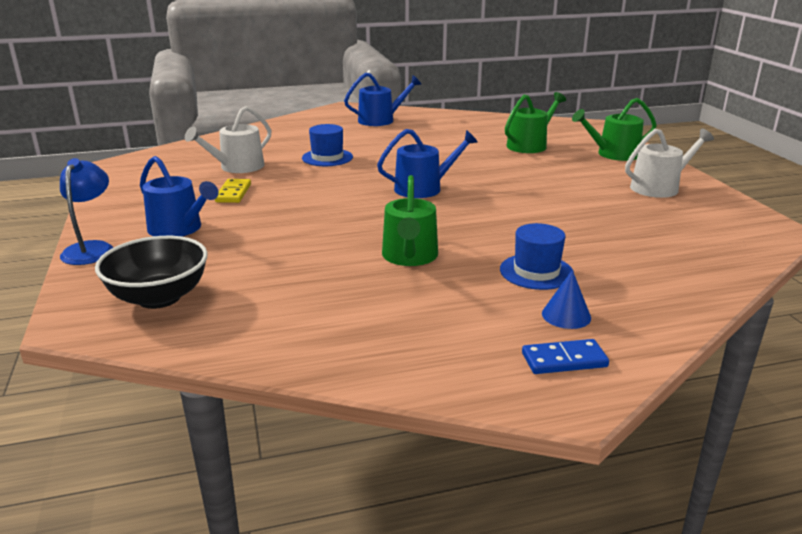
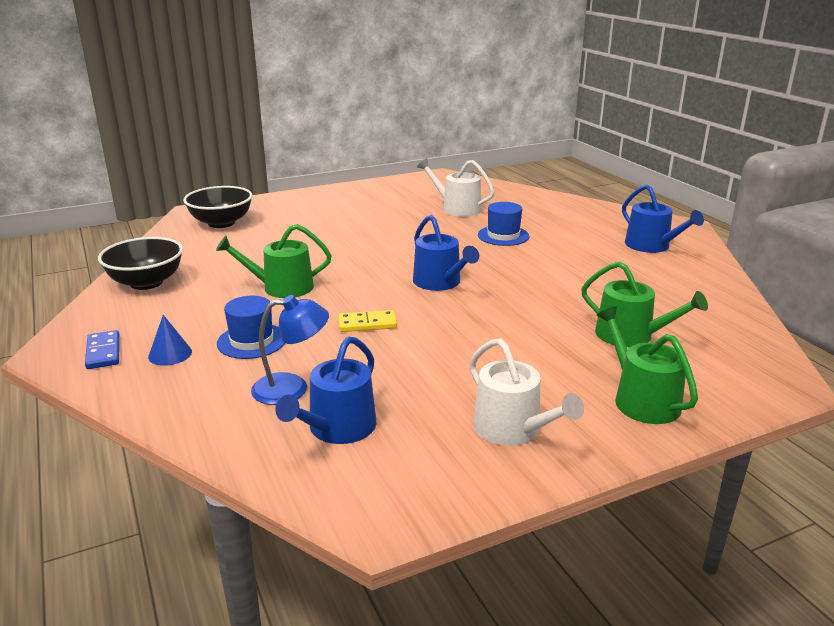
camera: 80 degrees right, 0 degrees up
(91, 248) = (290, 196): blue lamp -> blue lamp (292, 388)
(179, 229) = (324, 211): blue watering can -> blue watering can (337, 428)
(233, 193) = (397, 215): yellow domino -> yellow domino (367, 324)
(361, 346) = (146, 283): none -> black bowl

